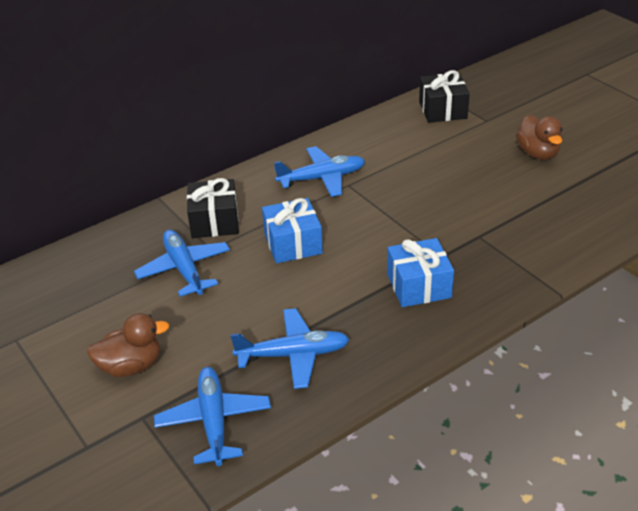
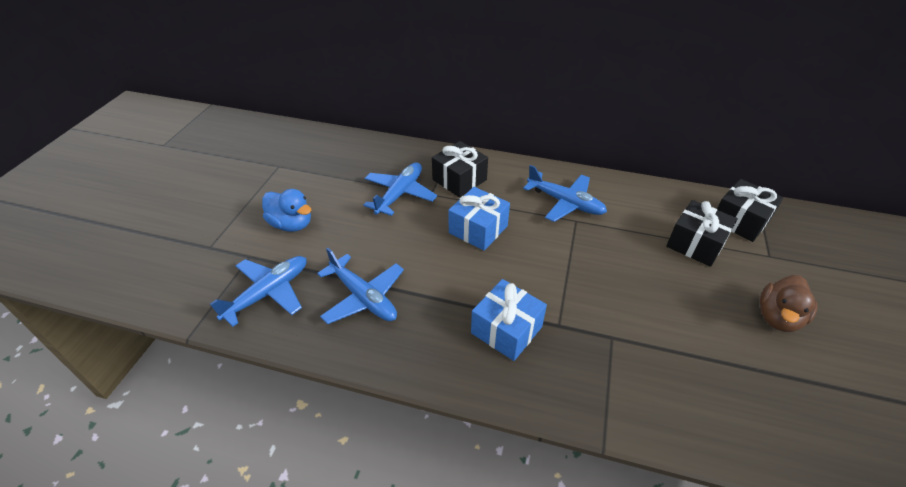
camera: 50 degrees right, 5 degrees up
(131, 366) = (291, 224): brown duck -> blue duck
(440, 144) = (695, 244): none -> black gift

